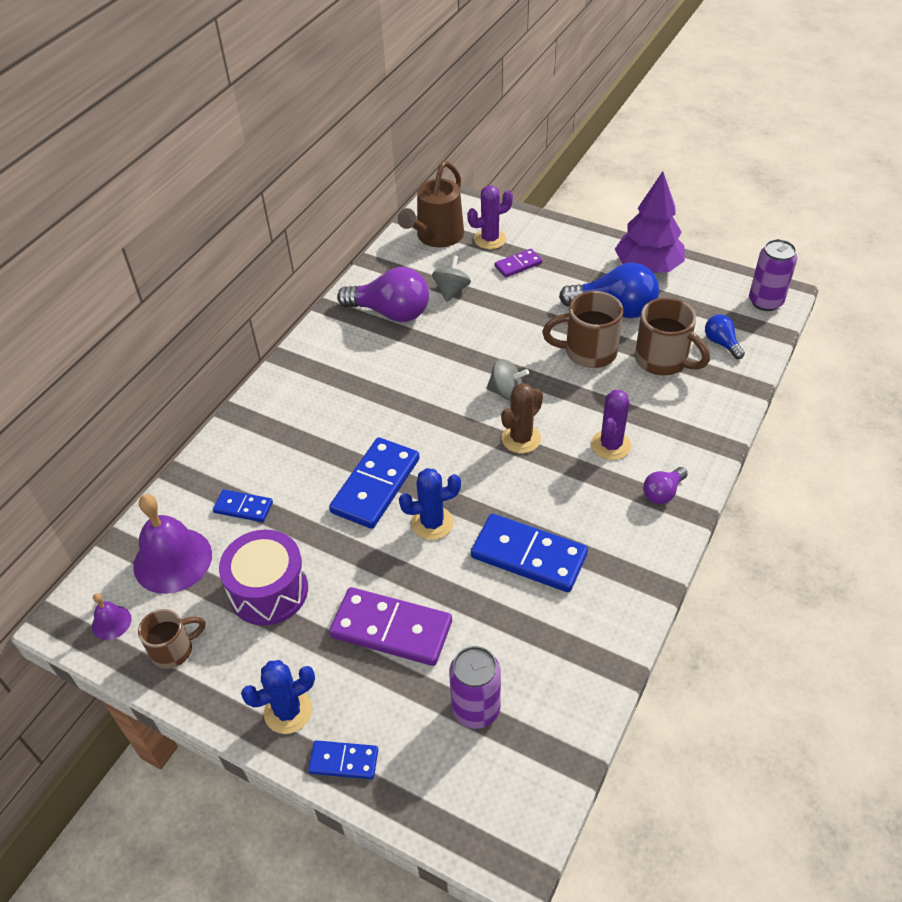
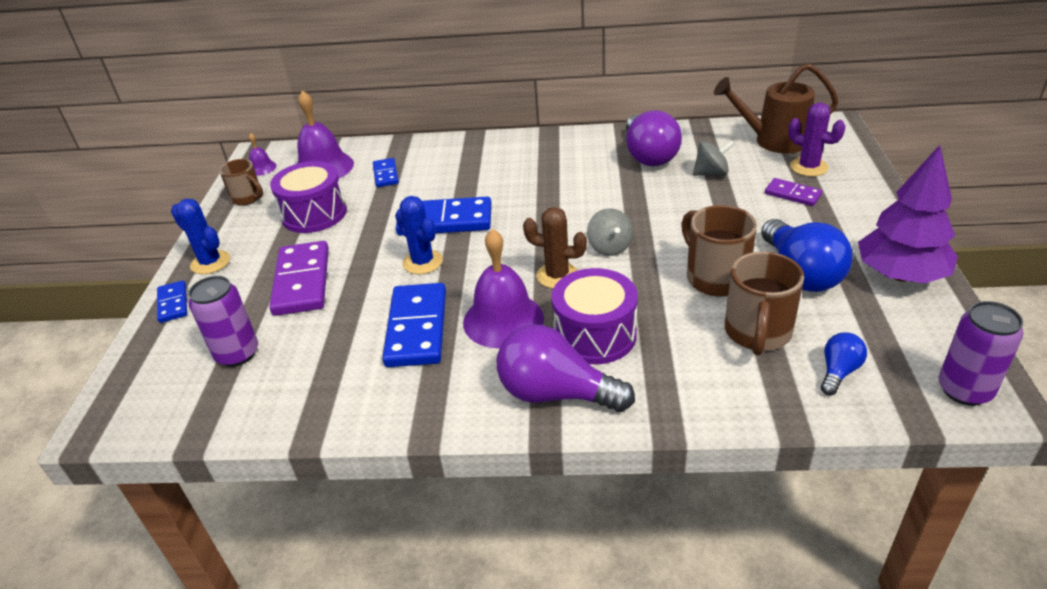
camera: 65 degrees right, 10 degrees down
(556, 493) = (503, 320): none -> purple bell
(611, 445) = (595, 335): purple cactus -> purple drum
(662, 493) = (555, 393): purple light bulb -> purple light bulb, size x1.96

